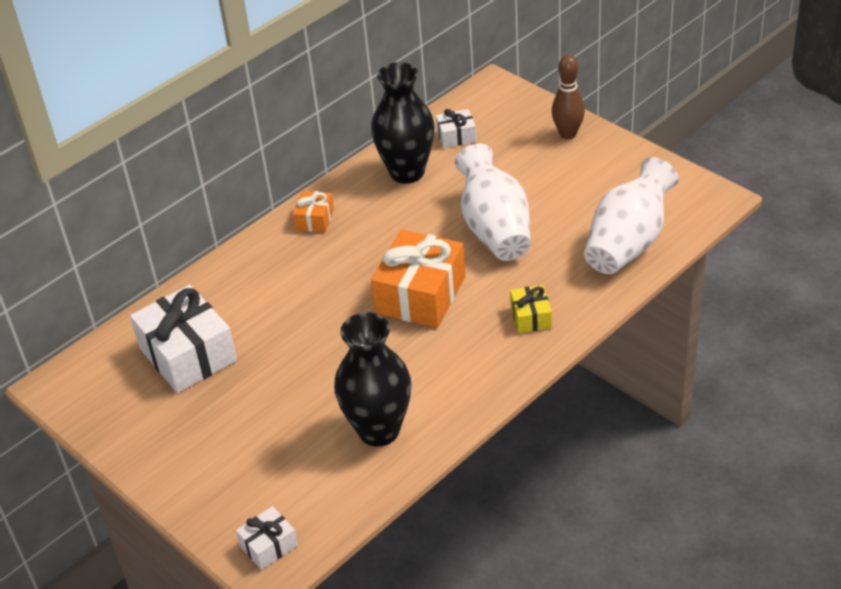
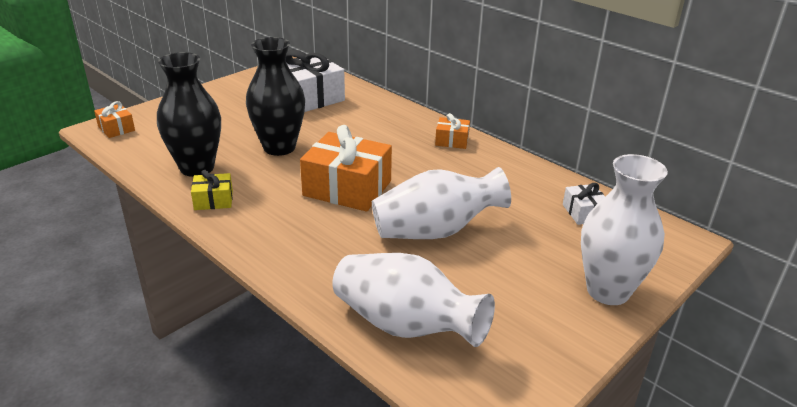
camera: 85 degrees right, 10 degrees down
(268, 545) = (116, 128): white gift -> orange gift
(407, 172) = (520, 184): black vase -> black vase (279, 147)
(531, 317) = (301, 247): yellow gift -> yellow gift (213, 200)
(568, 134) = (608, 291): brown bowling pin -> white vase

